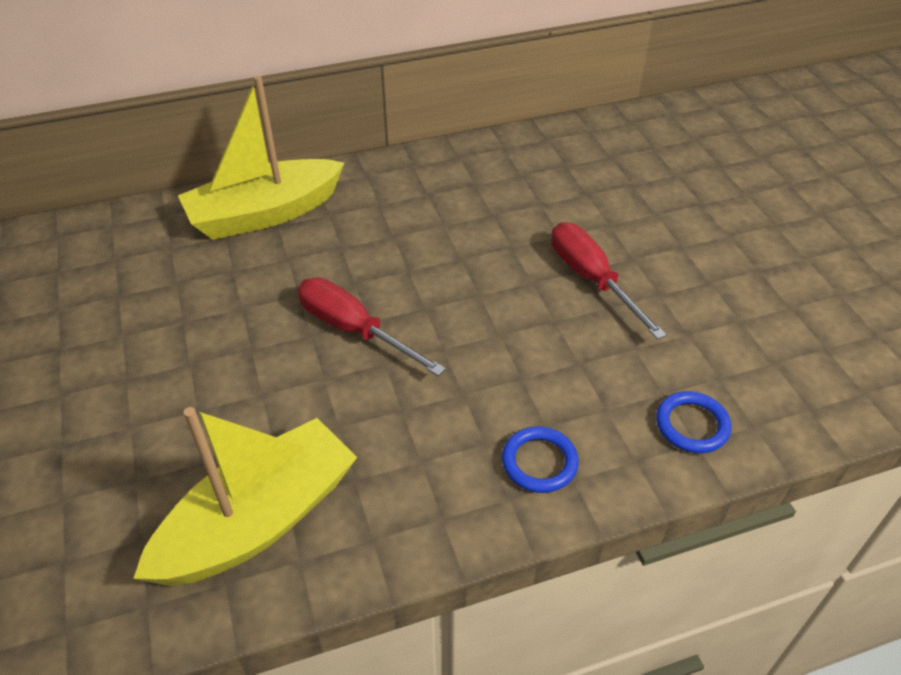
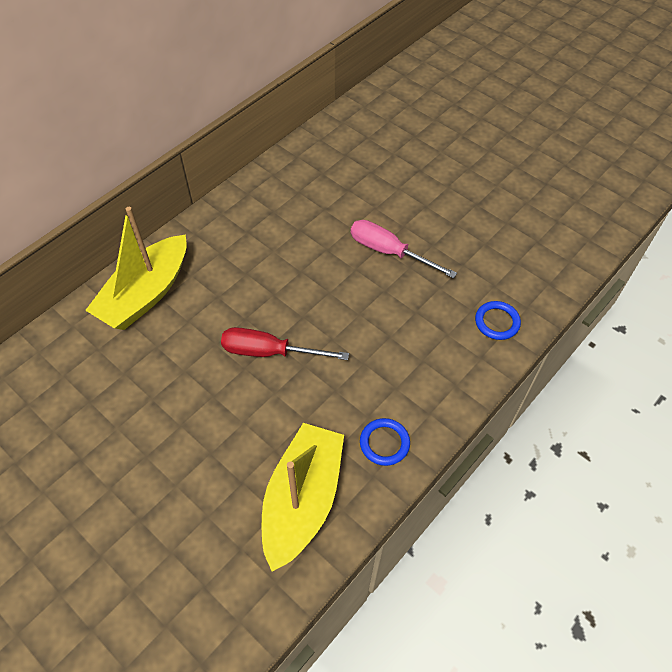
camera: 30 degrees left, 10 degrees up
(539, 462) = (432, 384): blue ring -> blue ring (384, 443)
(591, 279) = (389, 252): red screwdriver -> pink screwdriver

